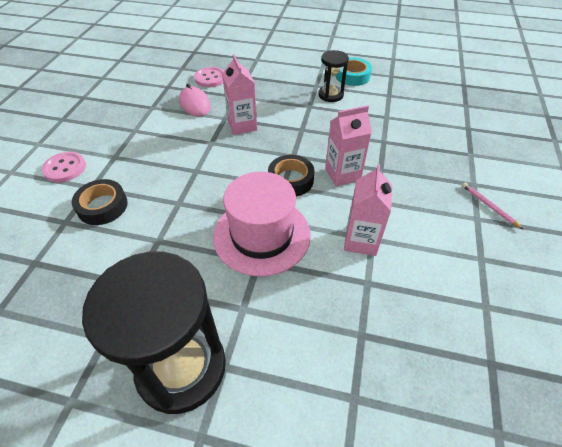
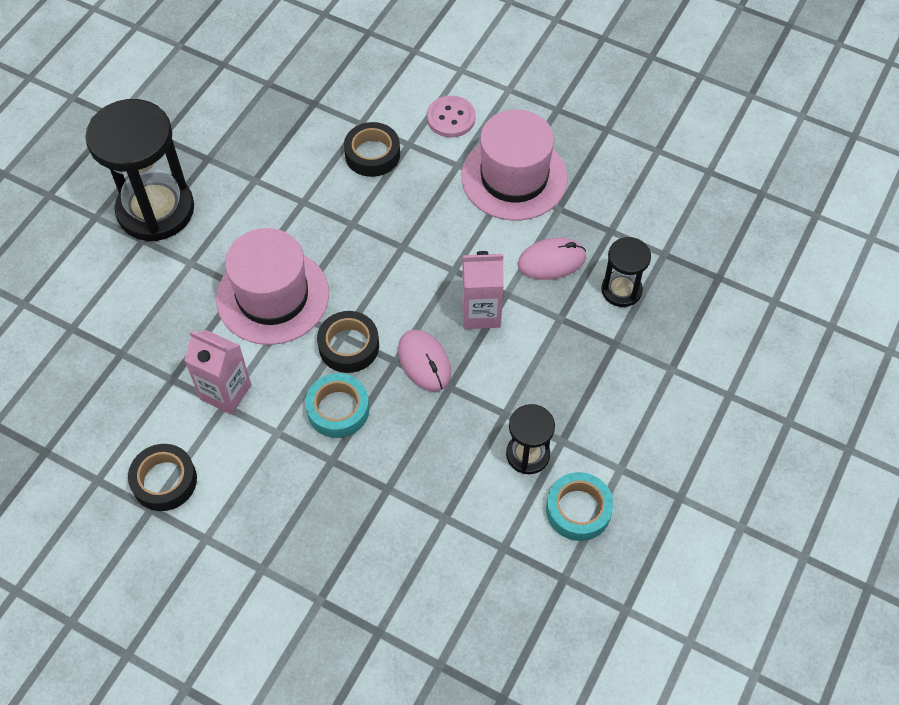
camera: 105 degrees right, 10 degrees up
(126, 128) = (514, 177): none -> pink hat
(210, 78) = (621, 290): pink button -> black hourglass
(288, 142) = (424, 362): none -> pink mouse
(342, 174) = (338, 409): pink carton -> turquoise tape
(455, 257) = (164, 481): none -> black tape
(489, 206) = (218, 565): pink pencil -> none

